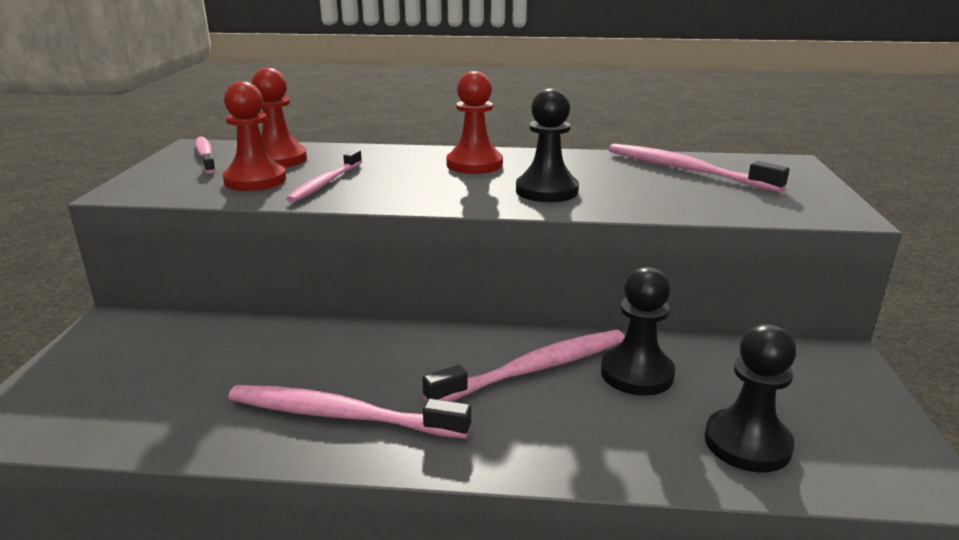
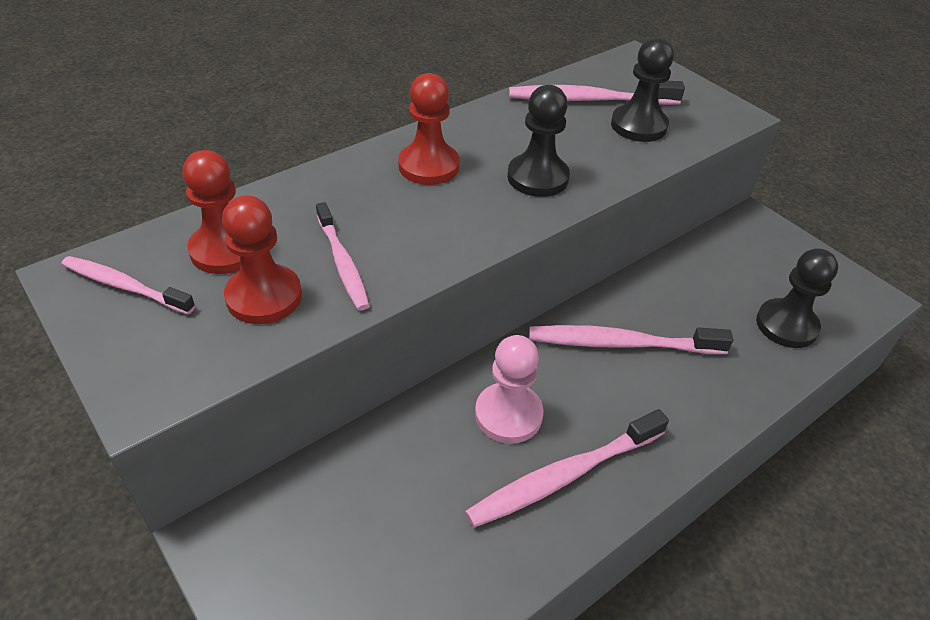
camera: 45 degrees left, 20 degrees up
(367, 361) = (508, 415): none -> pink pawn
(535, 369) = (621, 343): pink toothbrush -> pink toothbrush turned 105 degrees counterclockwise
(637, 374) = (678, 306): black pawn -> black pawn (638, 126)

